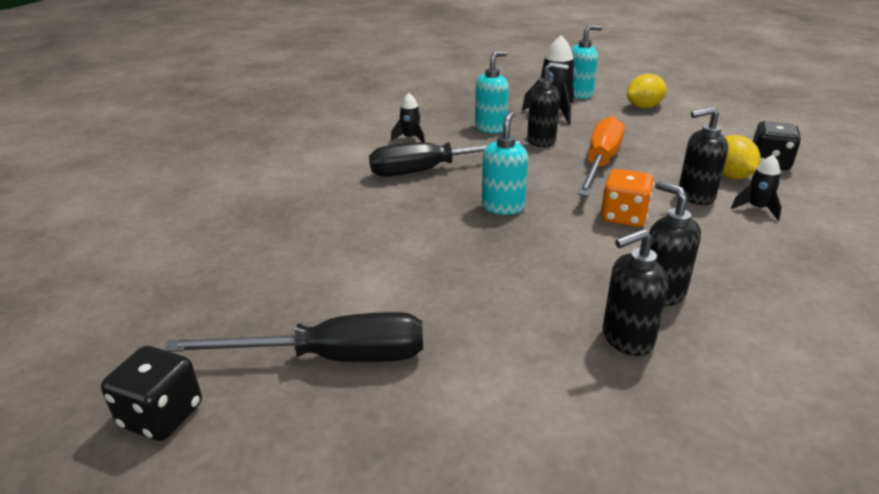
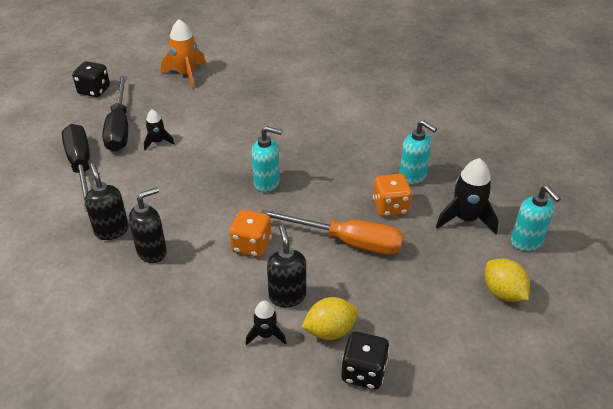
camera: 85 degrees right, 10 degrees up
(183, 283) = (186, 75): none -> orange rocket
(410, 138) = (381, 133): black rocket -> black rocket (158, 142)
(430, 170) = (323, 146): black screwdriver -> black screwdriver (81, 167)
(541, 141) = (390, 207): black soap dispenser -> orange dice

